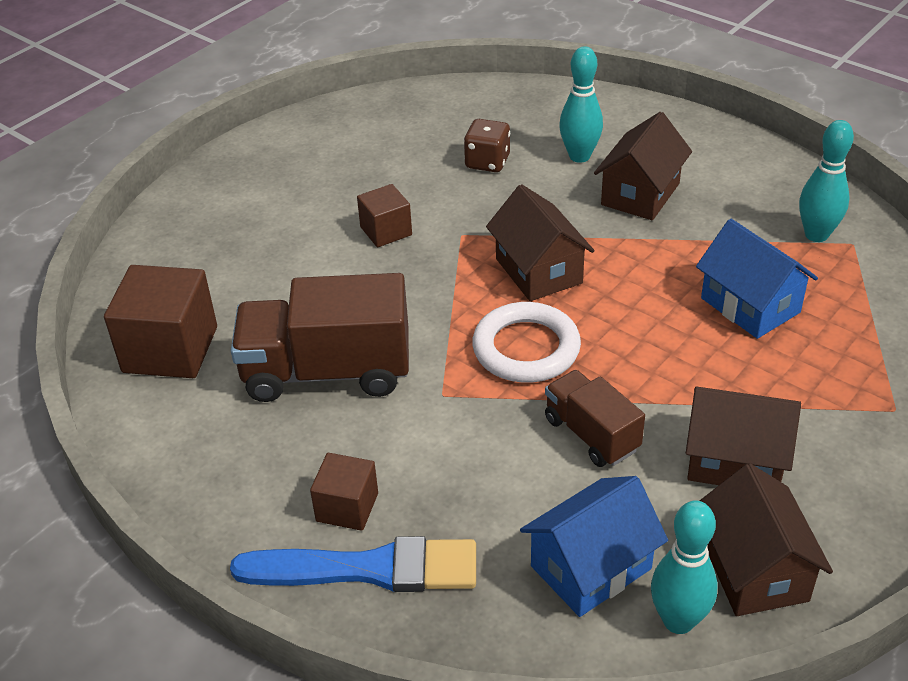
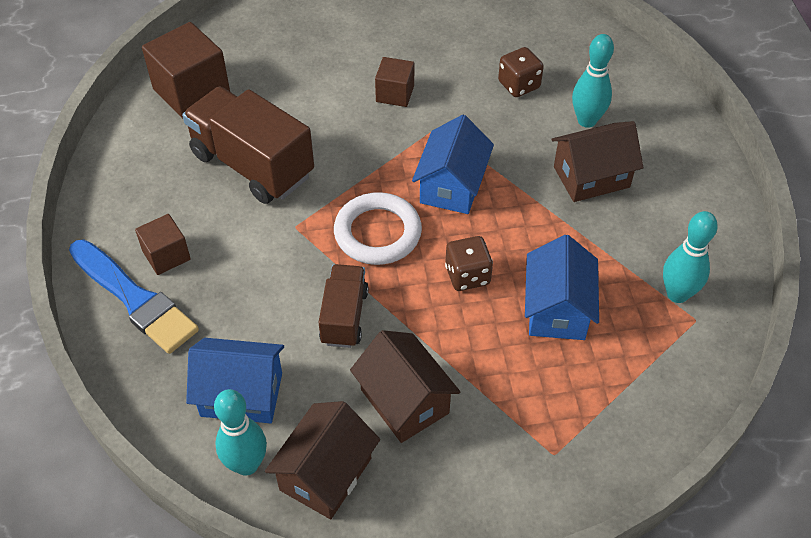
camera: 40 degrees right, 10 degrees up
(538, 271) = (452, 186): brown house -> blue house
(647, 329) = (467, 275): none -> brown dice

